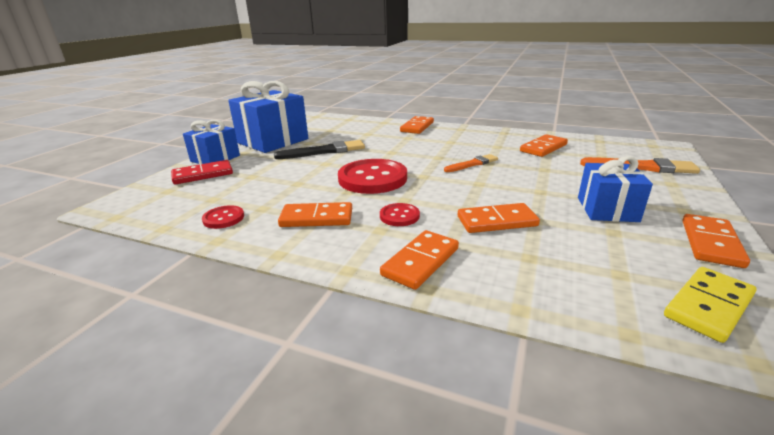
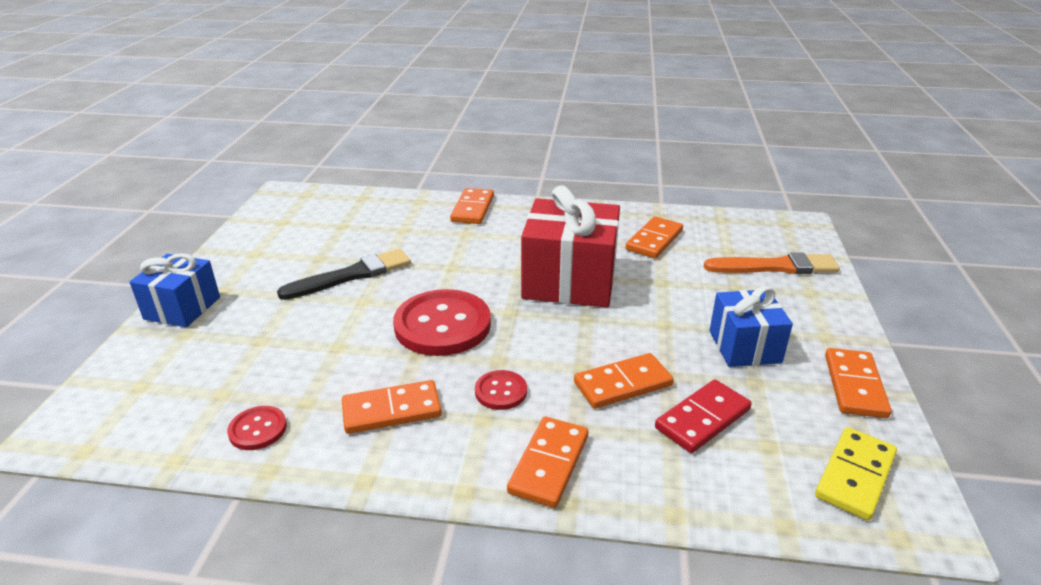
camera: 15 degrees left, 5 degrees up
(203, 175) = (180, 346): red domino -> red domino (702, 419)
(273, 141) = (260, 259): blue gift -> none
(472, 164) = (569, 281): orange brush -> red gift

